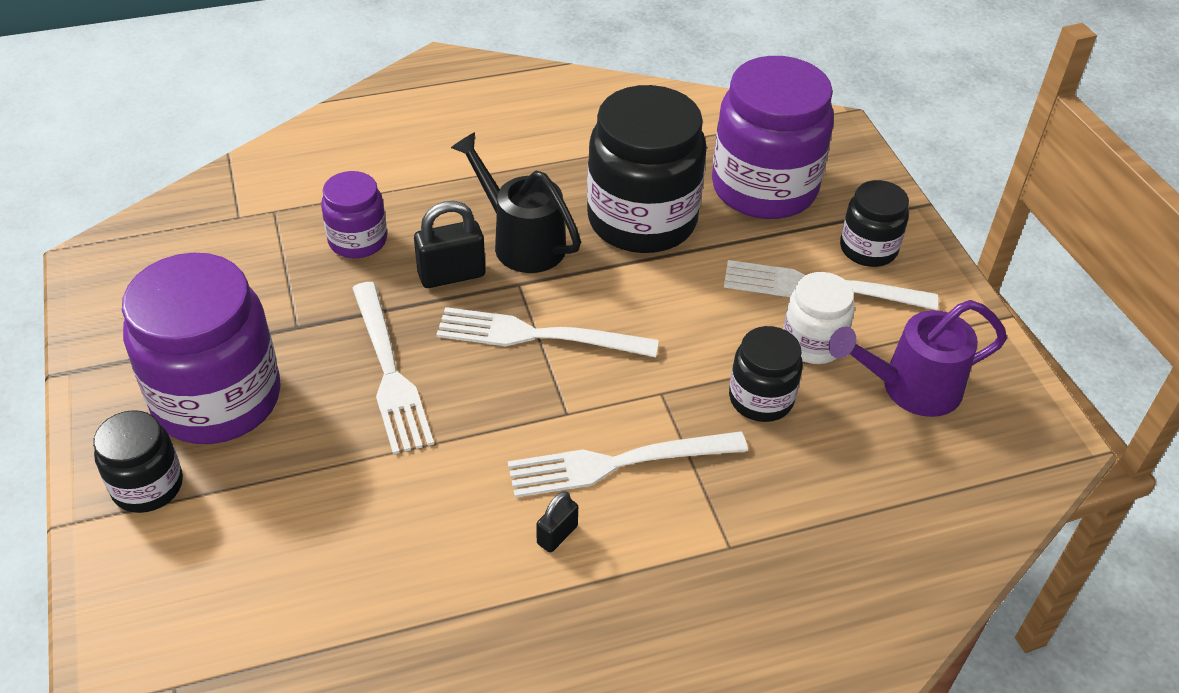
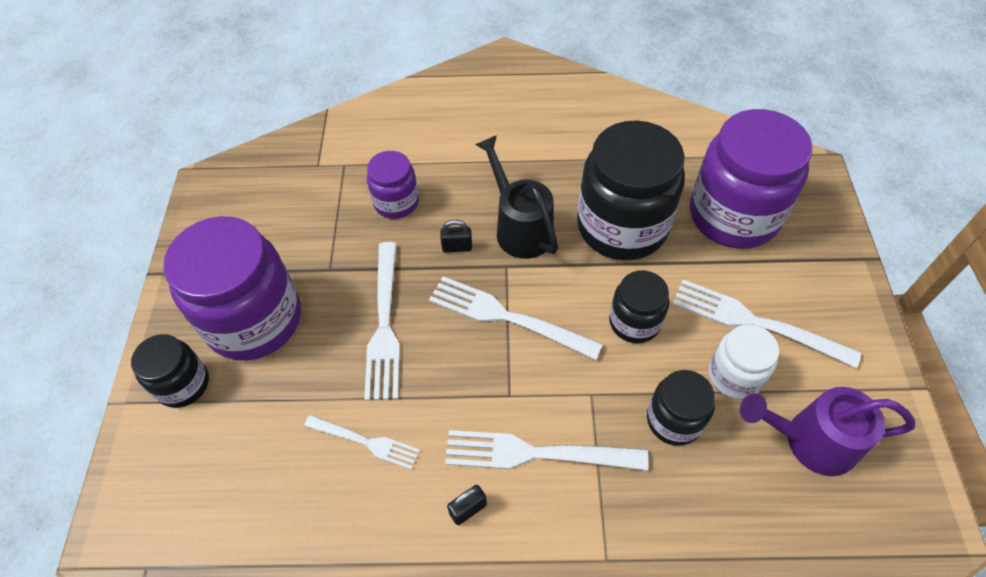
camera: 20 degrees right, 10 degrees up
(410, 496) = (366, 442): none -> white fork
(451, 275) = (457, 247): black padlock -> black padlock, size x0.58
(868, 249) = (809, 292): black jar -> black jar (634, 322)

